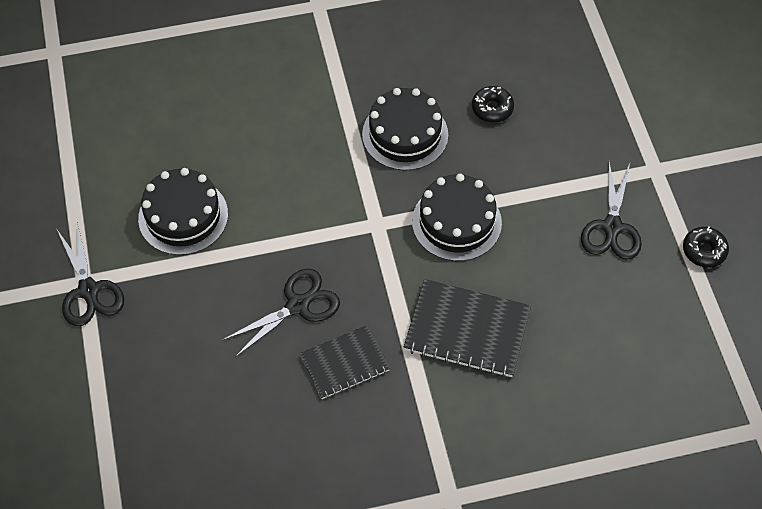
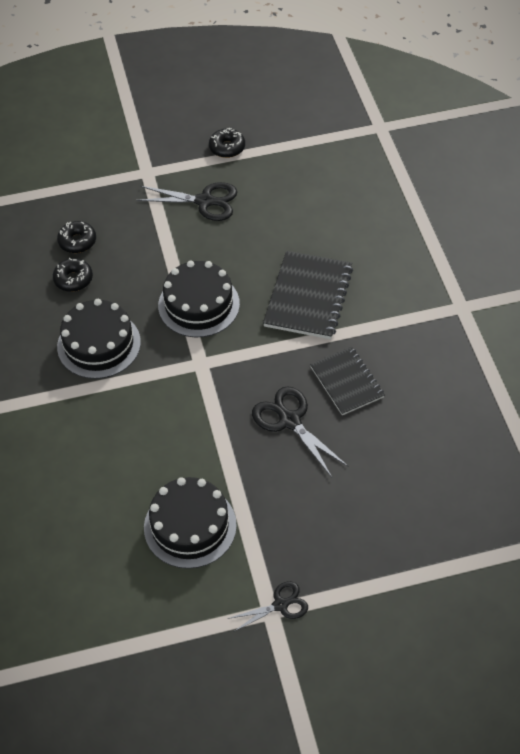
camera: 90 degrees left, 5 degrees down
(88, 290) = (280, 605): black scissors -> black scissors, size x0.63
(545, 109) = (77, 241): none -> black donut

